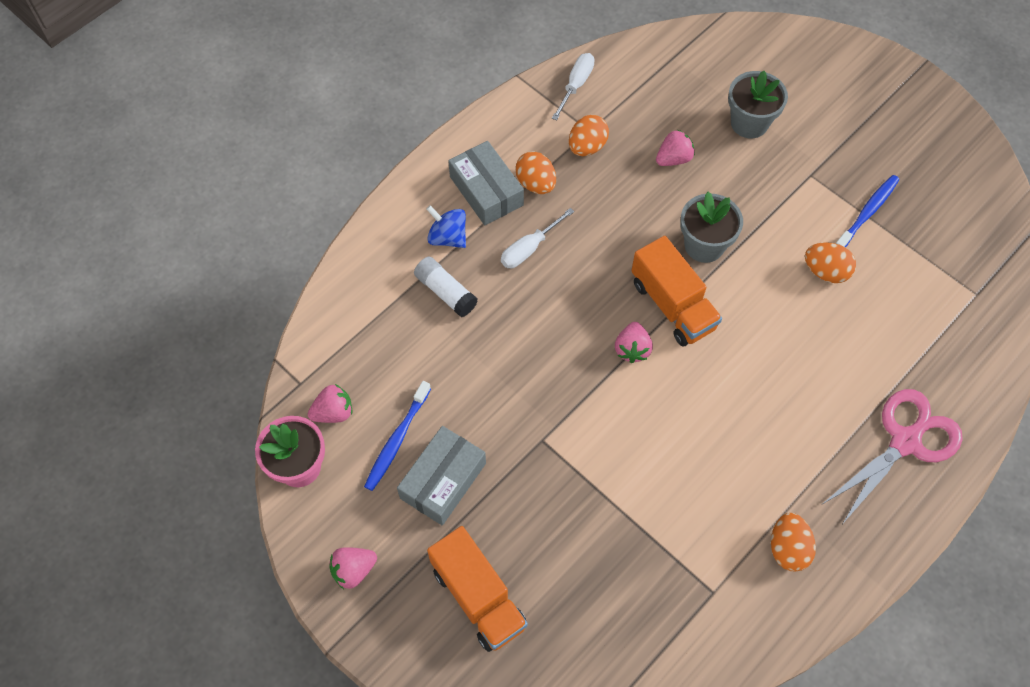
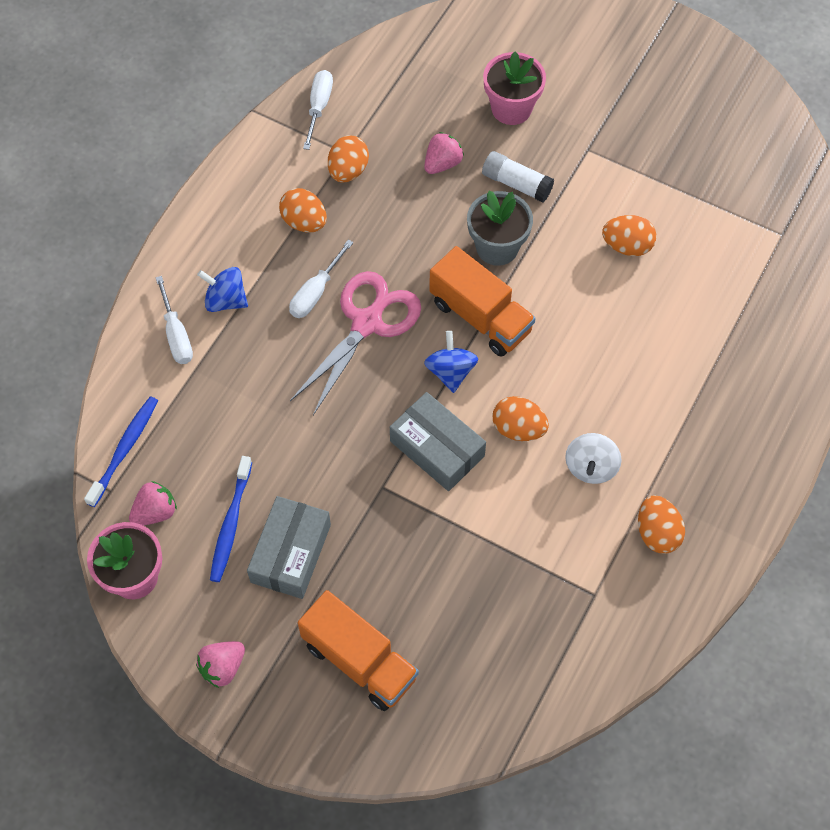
camera: 15 degrees left, 0 degrees up
(396, 257) = (176, 334): none -> white screwdriver
(445, 292) = (239, 358): white glue stick -> white glue stick (516, 184)
(486, 191) = (253, 241): grey box -> grey box (437, 448)
(632, 349) = (450, 372): pink strawberry -> blue spinning top
(681, 417) = (518, 429): none -> orange egg
(740, 470) = (591, 467): none -> white spinning top
(749, 123) = (511, 108): grey flower pot -> pink flower pot
(867, 213) = (654, 176): blue toothbrush -> blue toothbrush (124, 449)
(905, 442) = (746, 399): pink scissors -> pink scissors (367, 323)

